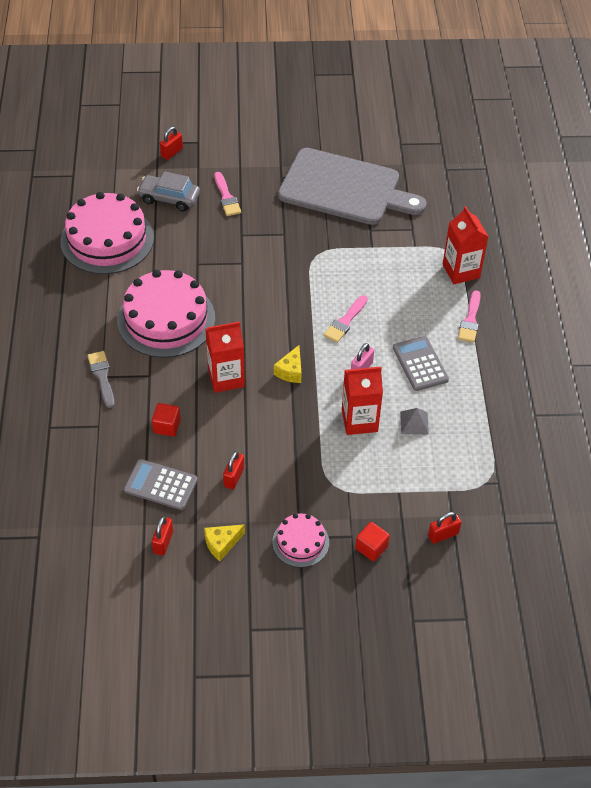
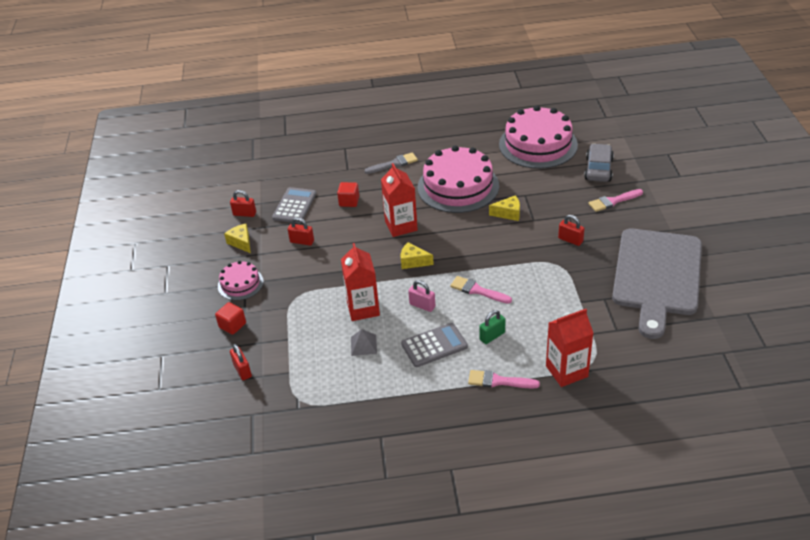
camera: 90 degrees right, 10 degrees down
(172, 152) = (658, 163): red padlock -> red padlock (570, 240)
(226, 281) = (508, 213): none -> yellow cheese
(411, 318) = (492, 336): none -> green padlock

